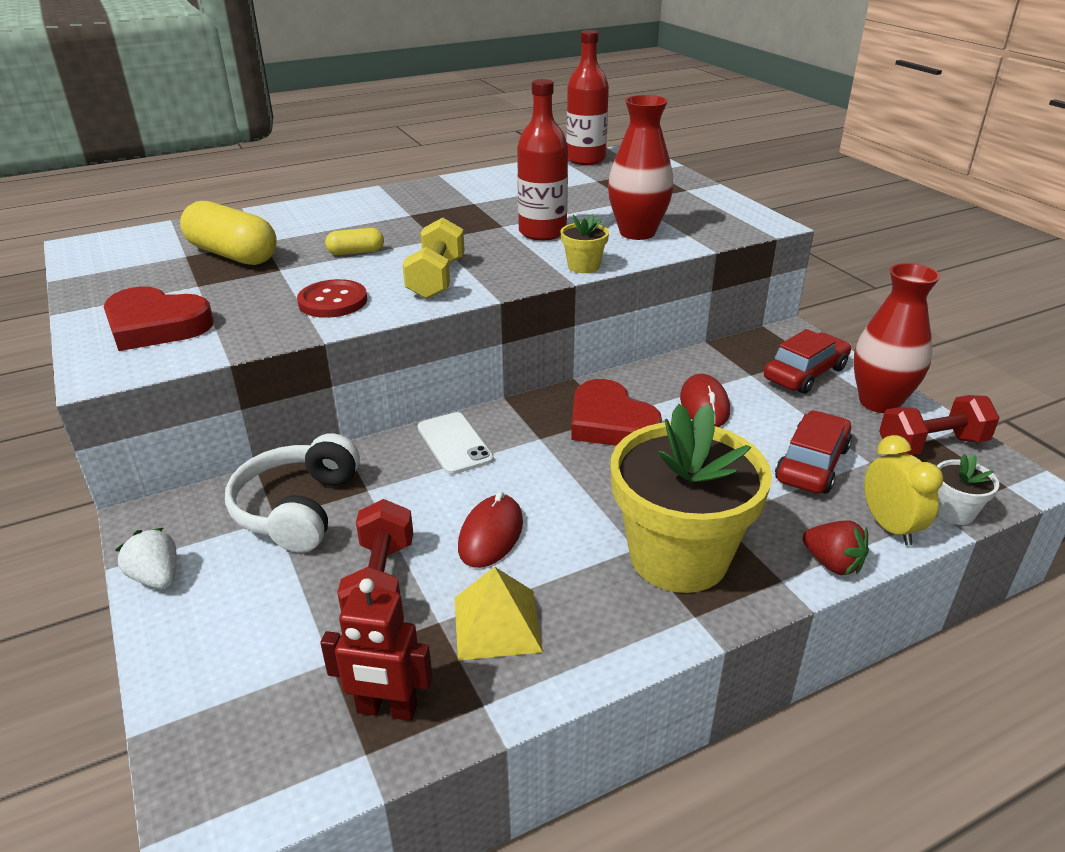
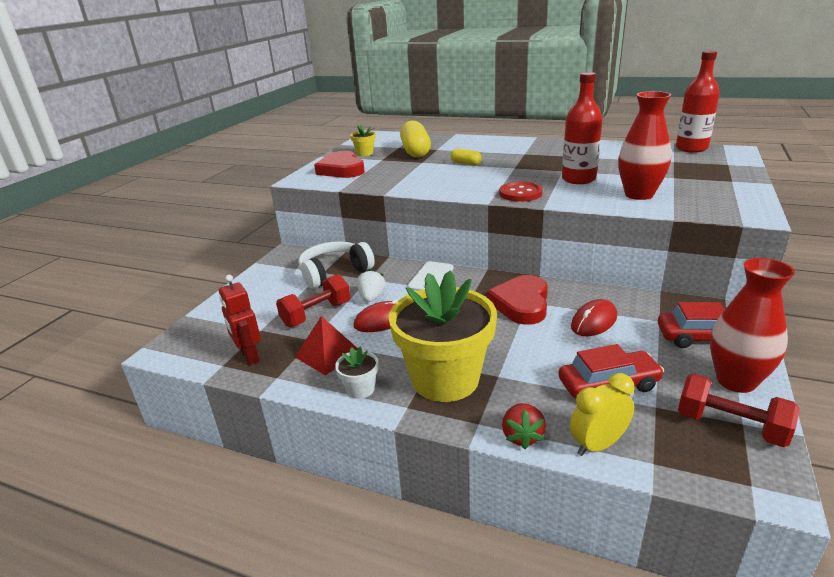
camera: 50 degrees right, 5 degrees down
(157, 577) = (261, 273): white strawberry -> white strawberry (371, 297)
(333, 301) = (417, 180): red button -> red button (520, 193)
(436, 279) = (478, 185): yellow dumbbell -> none
(497, 624) = (328, 354): yellow pyramid -> red pyramid
(583, 266) = (566, 201): yellow flower pot -> yellow flower pot (365, 153)
(889, 527) = (598, 445): yellow clock -> yellow clock turned 150 degrees counterclockwise
(954, 512) = (666, 469): white flower pot -> white flower pot (360, 389)

